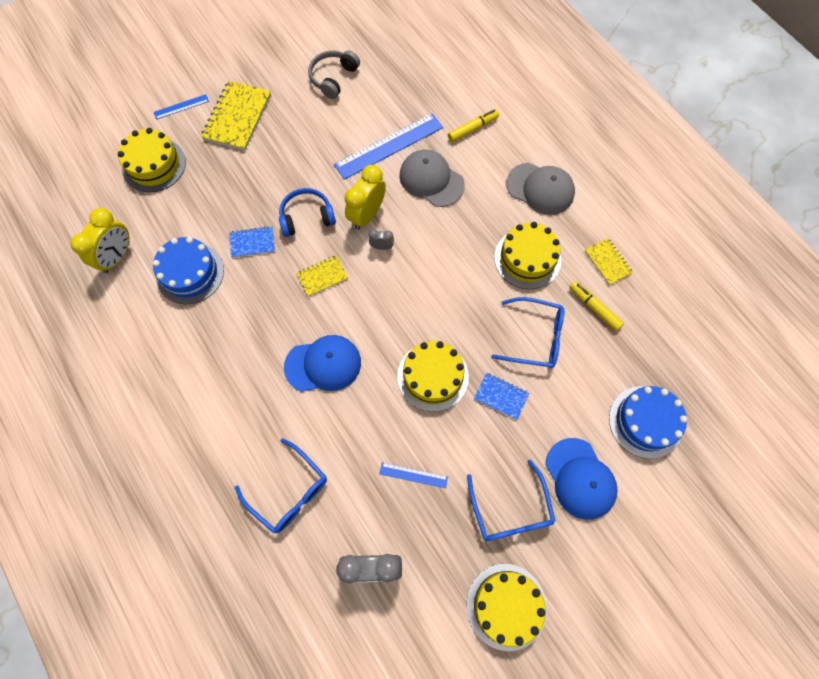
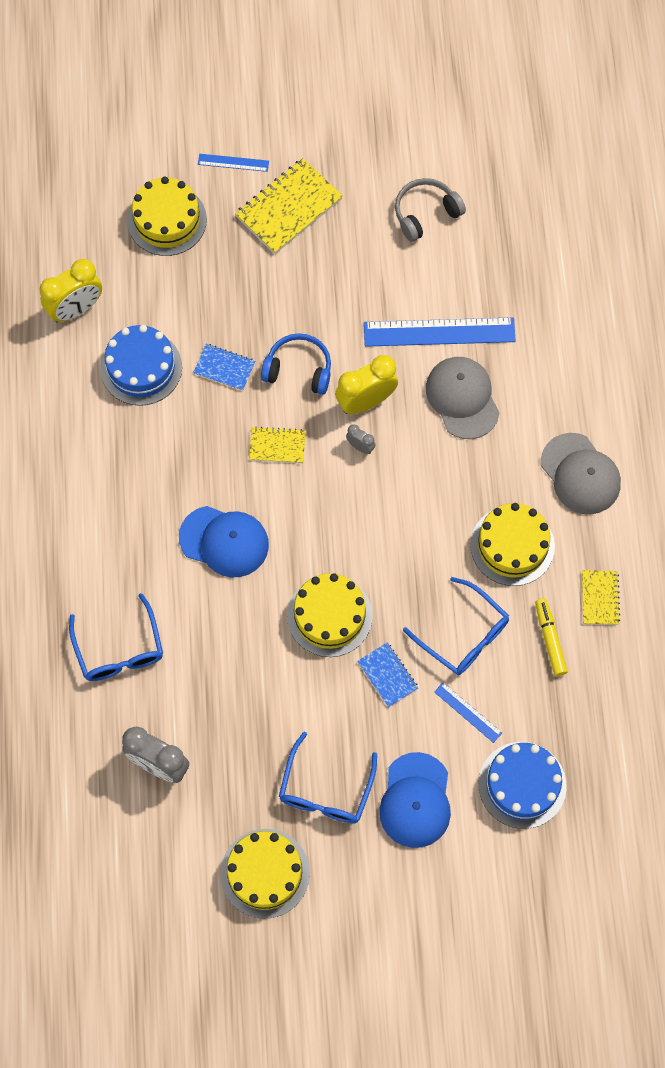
camera: 30 degrees right, 0 degrees up
(413, 475) = (250, 702): blue ruler -> blue ruler (468, 712)
(473, 128) = (549, 361): yellow marker -> none

